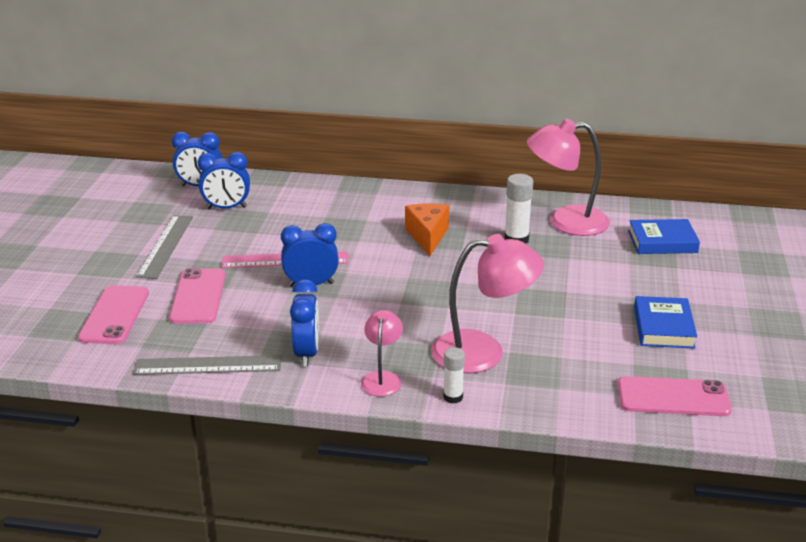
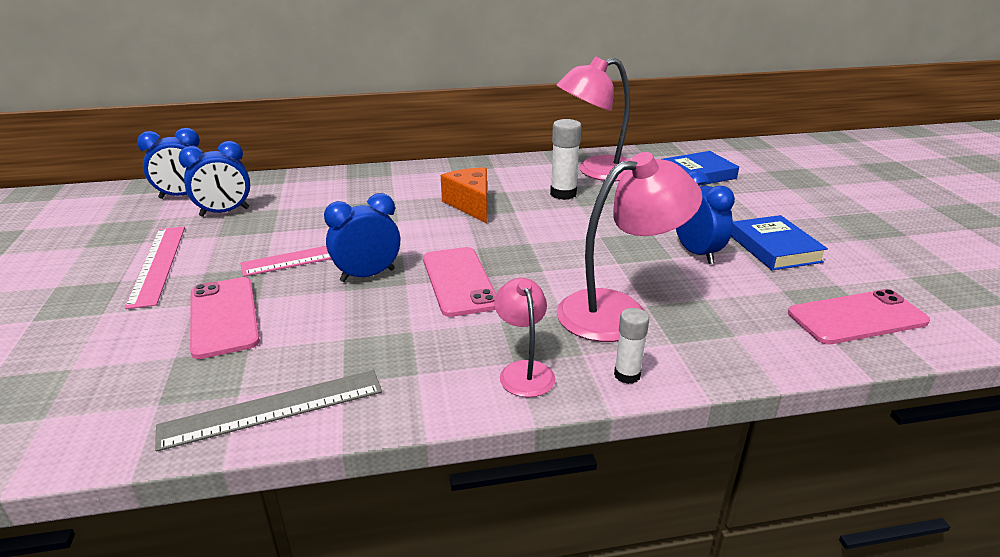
camera: 20 degrees left, 0 degrees up
(115, 315) = (104, 366): pink phone -> pink phone (459, 281)
(166, 246) = (158, 264): grey ruler -> pink ruler
(307, 353) = (407, 360): blue clock -> blue clock (696, 253)

